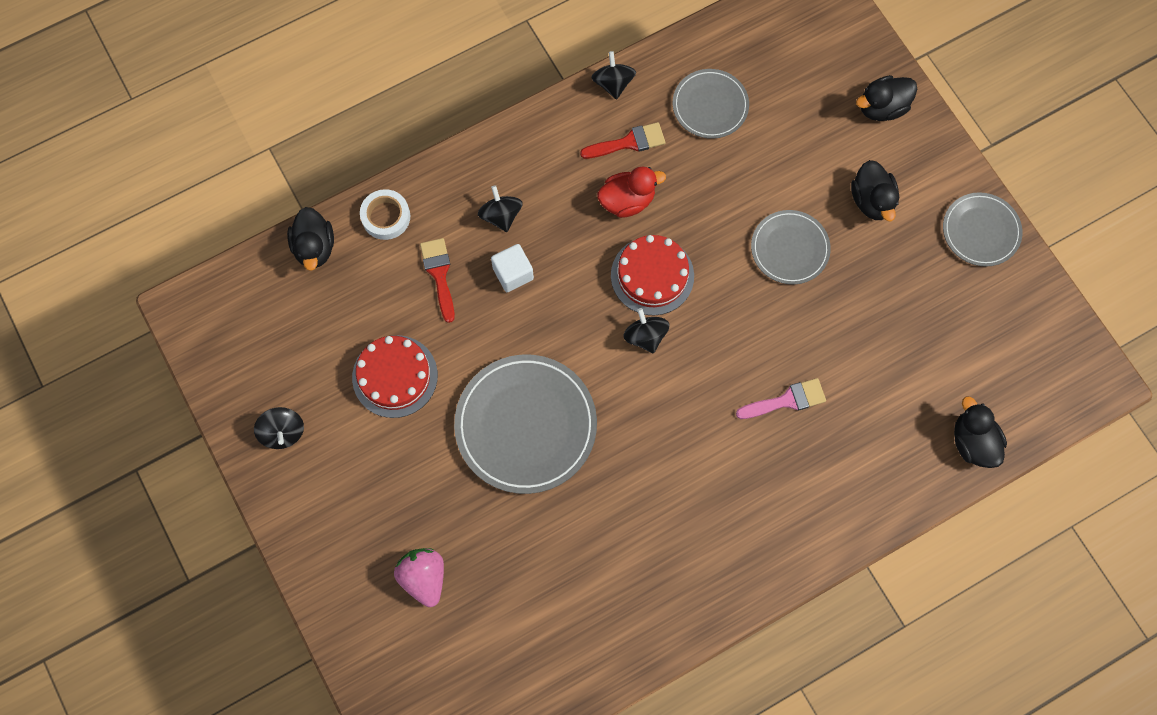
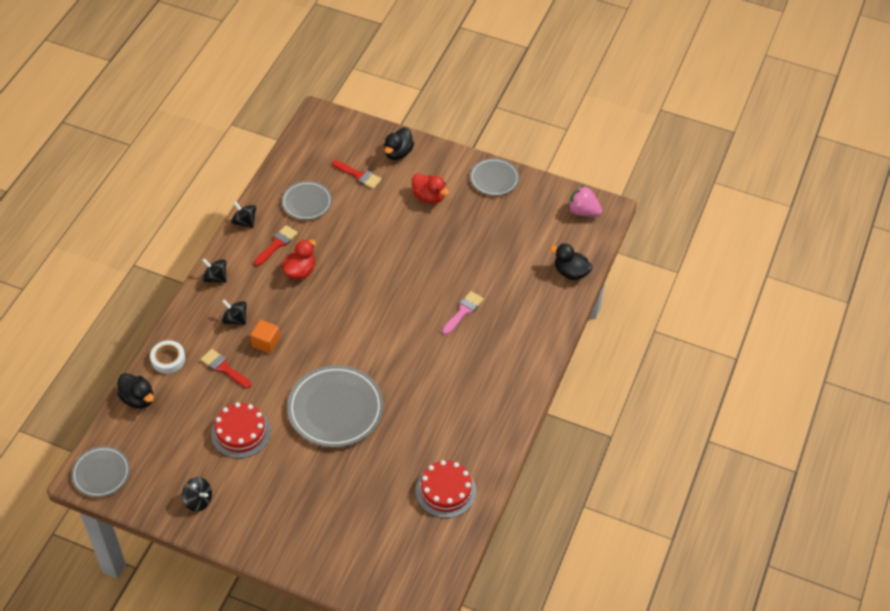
camera: 40 degrees left, 20 degrees down
(424, 577) = (342, 517): pink strawberry -> pink strawberry (583, 211)
(513, 273) = (266, 342): white cube -> orange cube
(645, 336) = (364, 327): black spinning top -> black spinning top (215, 278)
(652, 275) = (343, 298): red cake -> red cake (445, 490)
(789, 248) = (405, 242): grey plate -> grey plate (101, 473)
(805, 109) = (359, 175): none -> red brush
(871, 200) = (428, 197): black duck -> red duck

